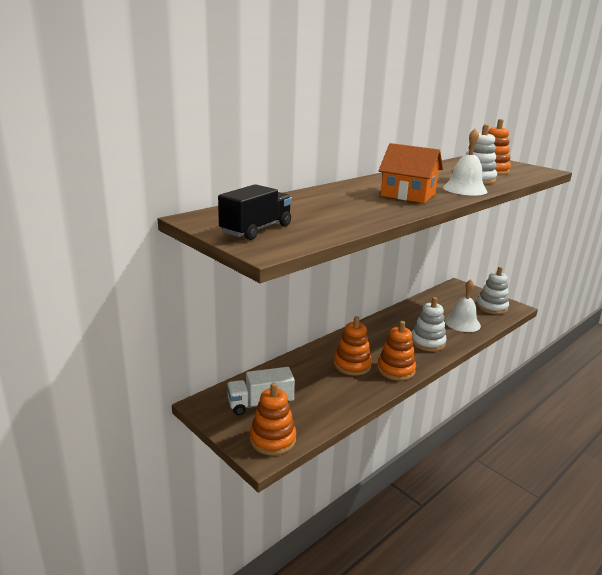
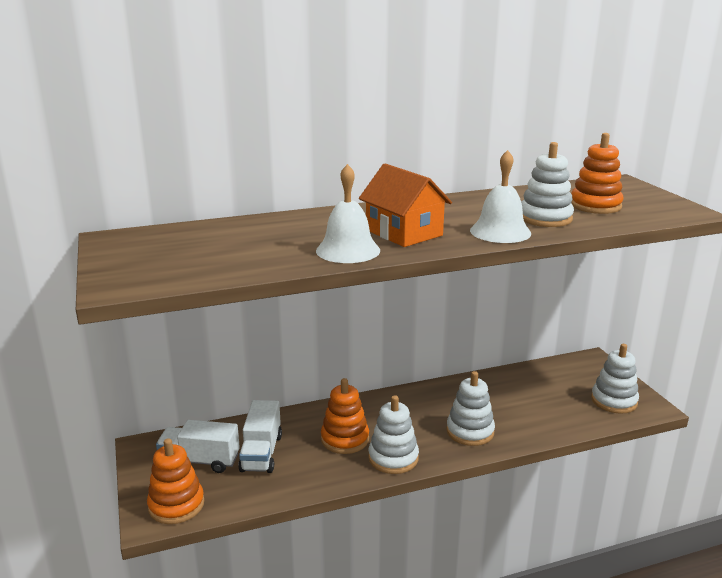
camera: 25 degrees right, 0 degrees up
(256, 229) = (147, 260): black truck -> none
(302, 387) = (261, 453): none -> white truck
(396, 370) = (393, 458): orange stacking toy -> white stacking toy
(462, 323) = (546, 415): white bell -> white bell (348, 250)

